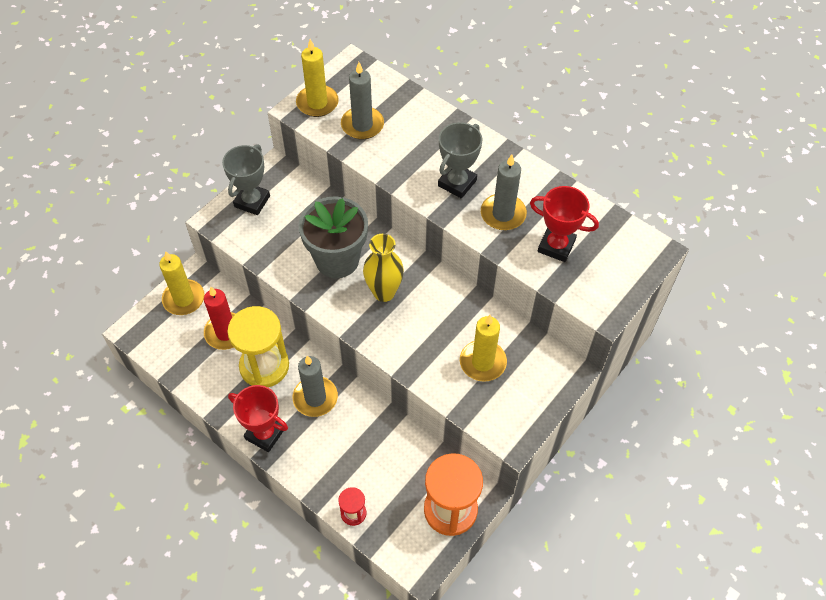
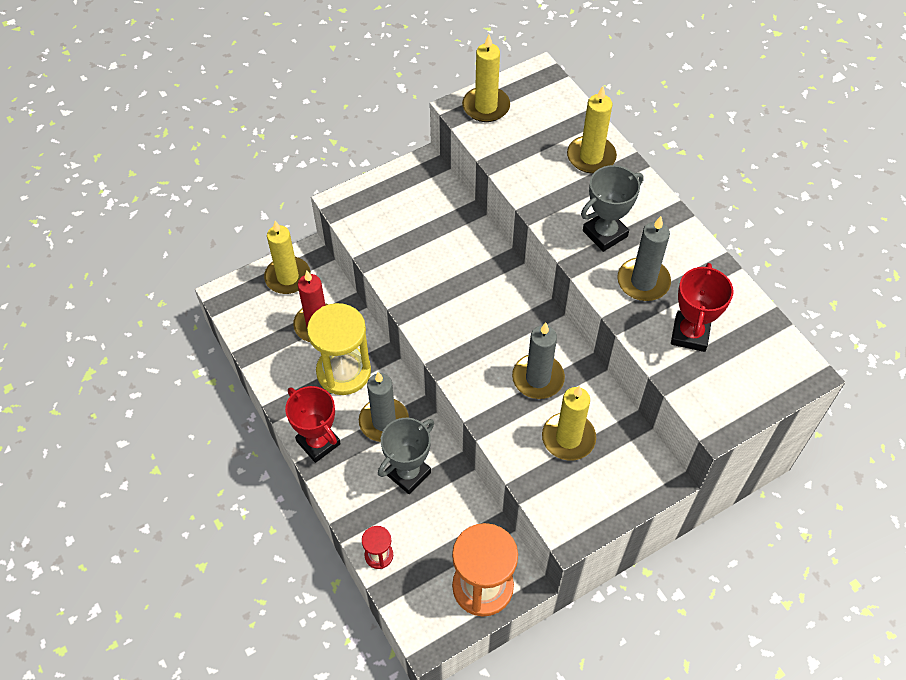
camera: 20 degrees right, 0 degrees up
(252, 201) = (387, 194): grey trophy -> grey trophy (408, 473)
(337, 260) = (452, 281): grey flower pot -> none
(362, 125) = (525, 143): grey candle -> grey candle (538, 378)
(384, 292) = (489, 330): yellow vase -> none
(421, 122) = (591, 157): none -> yellow candle
(556, 246) = (690, 334): red trophy -> red trophy turned 60 degrees clockwise

